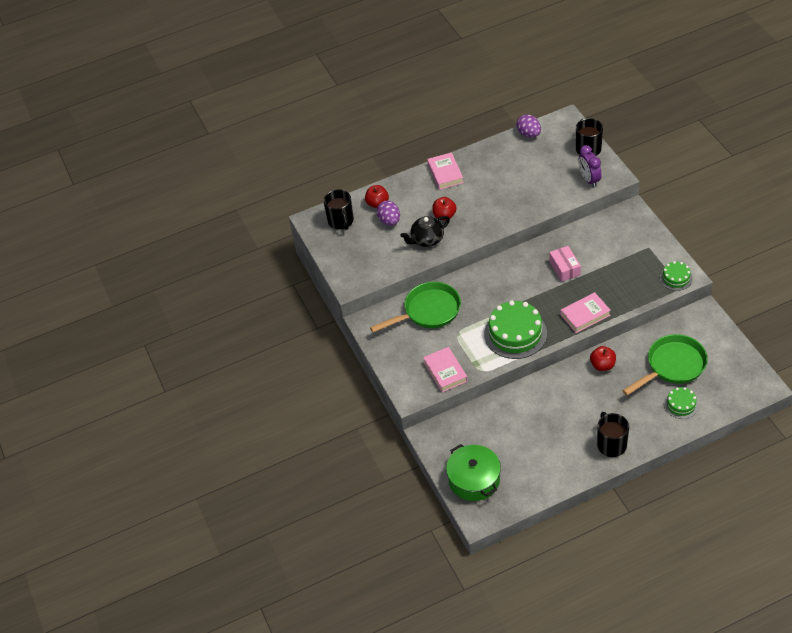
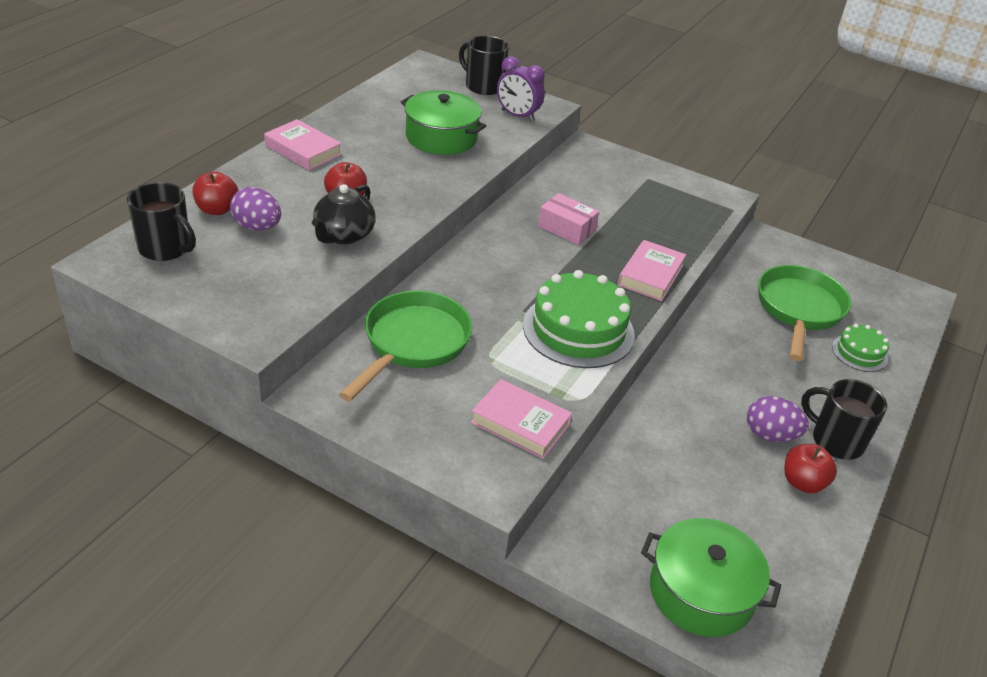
camera: 45 degrees left, 10 degrees down
(529, 134) = (389, 86): purple egg -> purple egg (770, 435)
(529, 185) = (441, 137): none -> green pot
(602, 365) = (715, 340): red apple -> red apple (803, 482)
(676, 278) = (715, 201): green cake -> none

